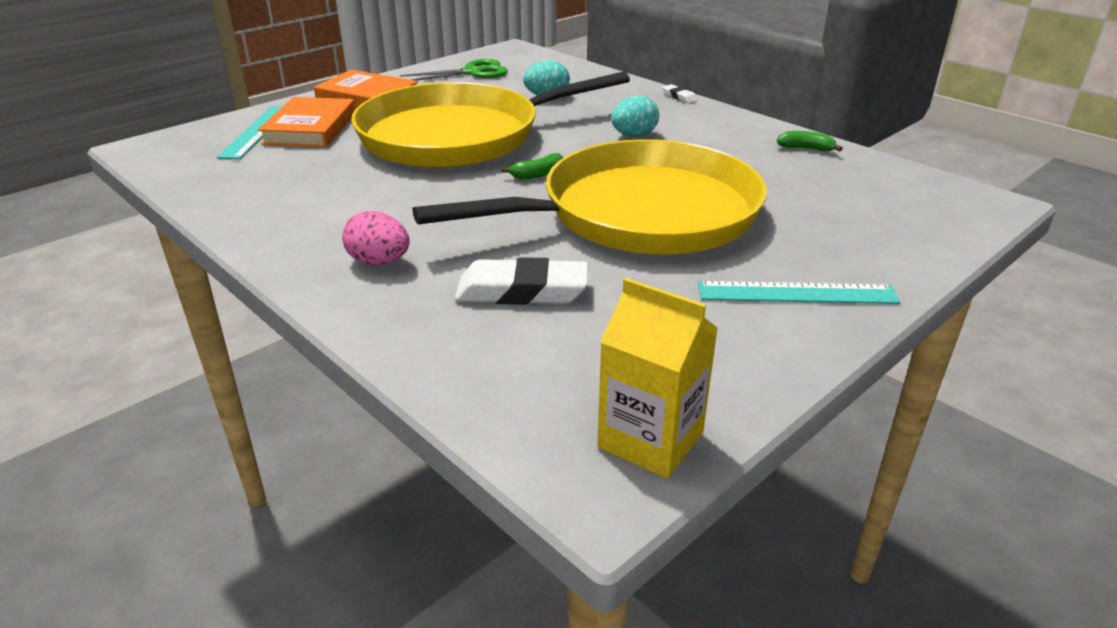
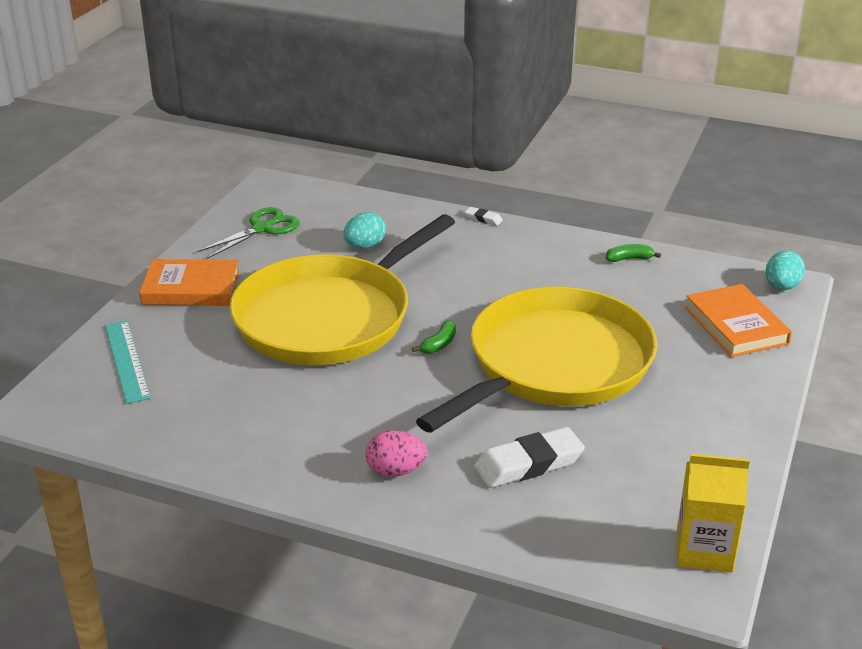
camera: 25 degrees left, 0 degrees up
(310, 128) = (176, 343): orange book -> orange book (736, 325)
(634, 135) = (482, 278): turquoise egg -> turquoise egg (781, 287)
(796, 293) = (714, 407): turquoise ruler -> none

